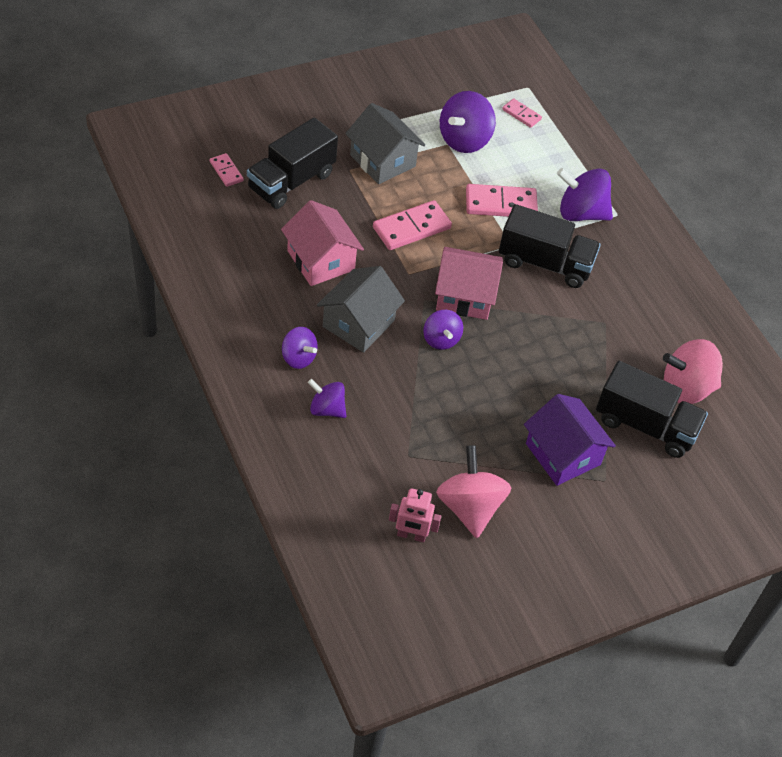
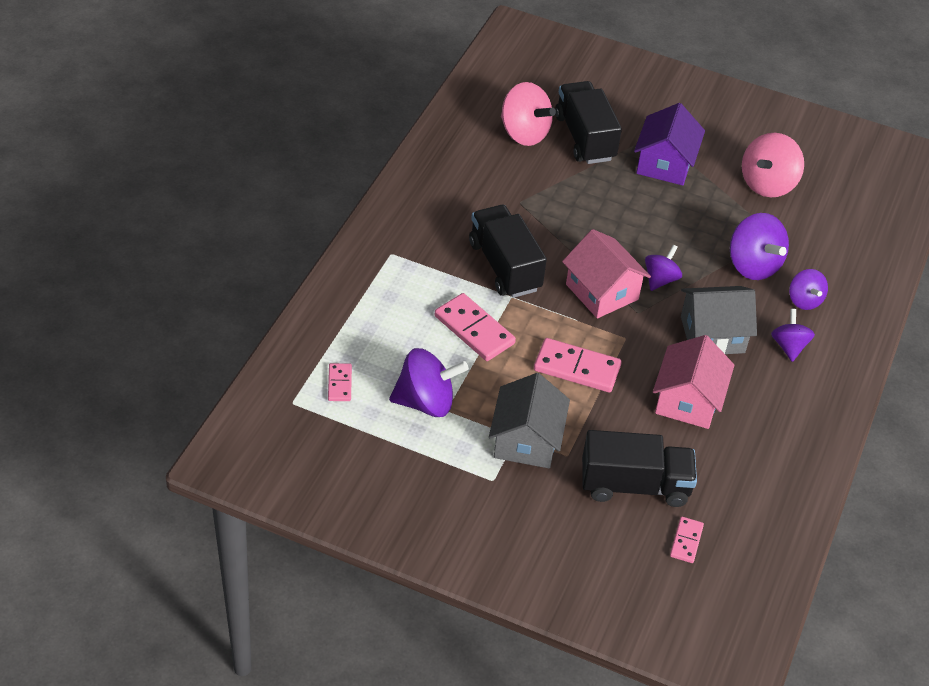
camera: 130 degrees left, 5 degrees down
(411, 535) = (826, 198): pink robot -> none
(581, 213) = (419, 276): purple spinning top -> purple spinning top (753, 265)

